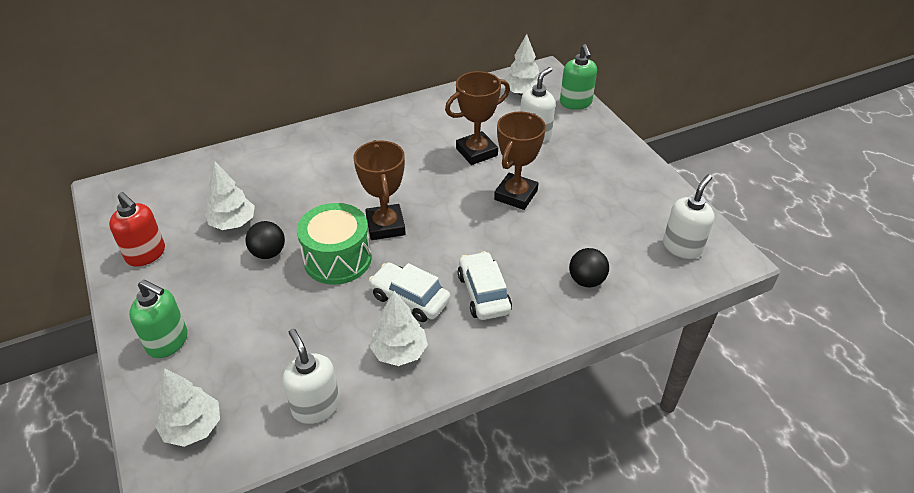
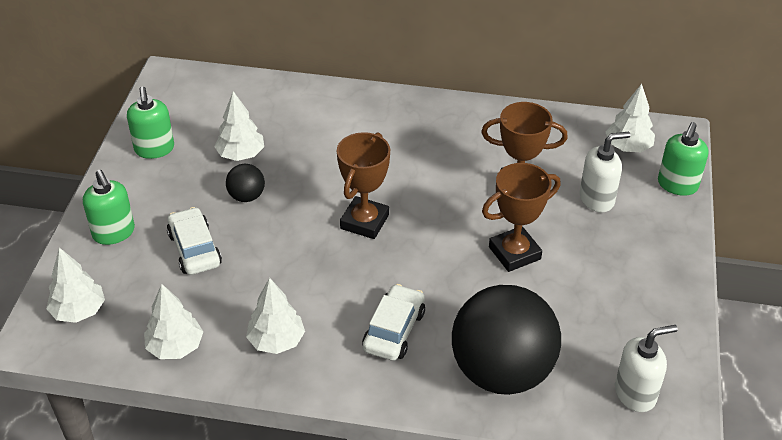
camera: 35 degrees right, 0 degrees up
(146, 254) = (154, 149): red soap dispenser -> green soap dispenser
(316, 406) = (175, 347): white soap dispenser -> white tree
(337, 259) = (297, 231): green drum -> none
(410, 299) = (326, 300): white car -> white car (194, 249)
(586, 280) = (501, 372): black ball -> black ball, size x2.38

